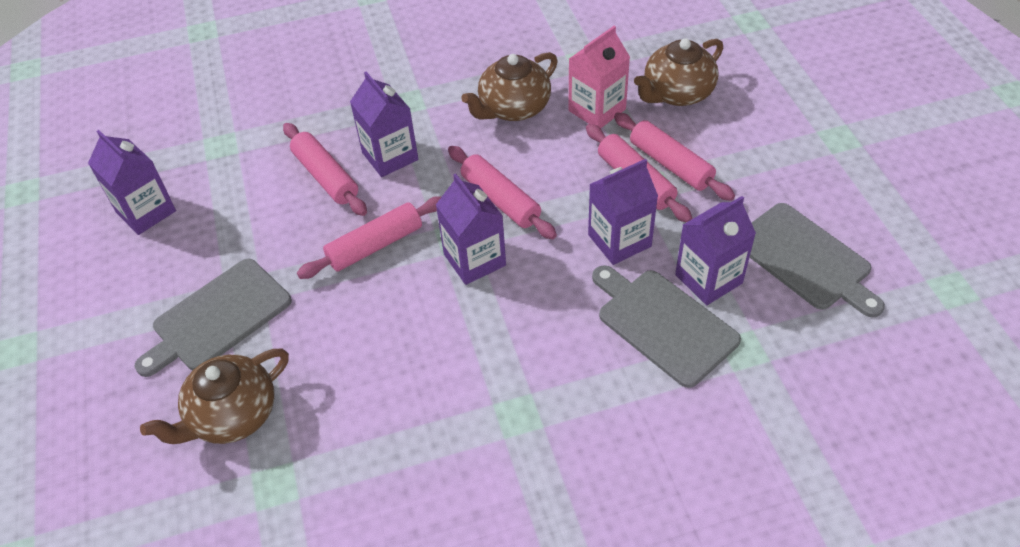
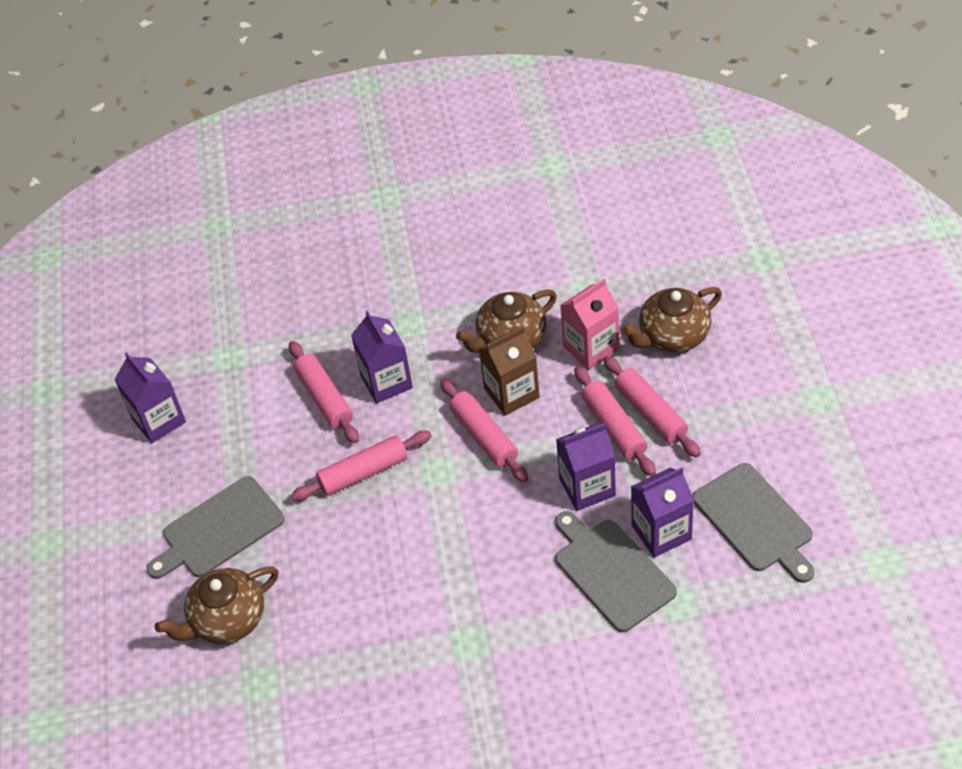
camera: 10 degrees right, 0 degrees up
(474, 260) = (452, 495): purple carton -> none
(523, 157) = (511, 393): none -> brown carton

